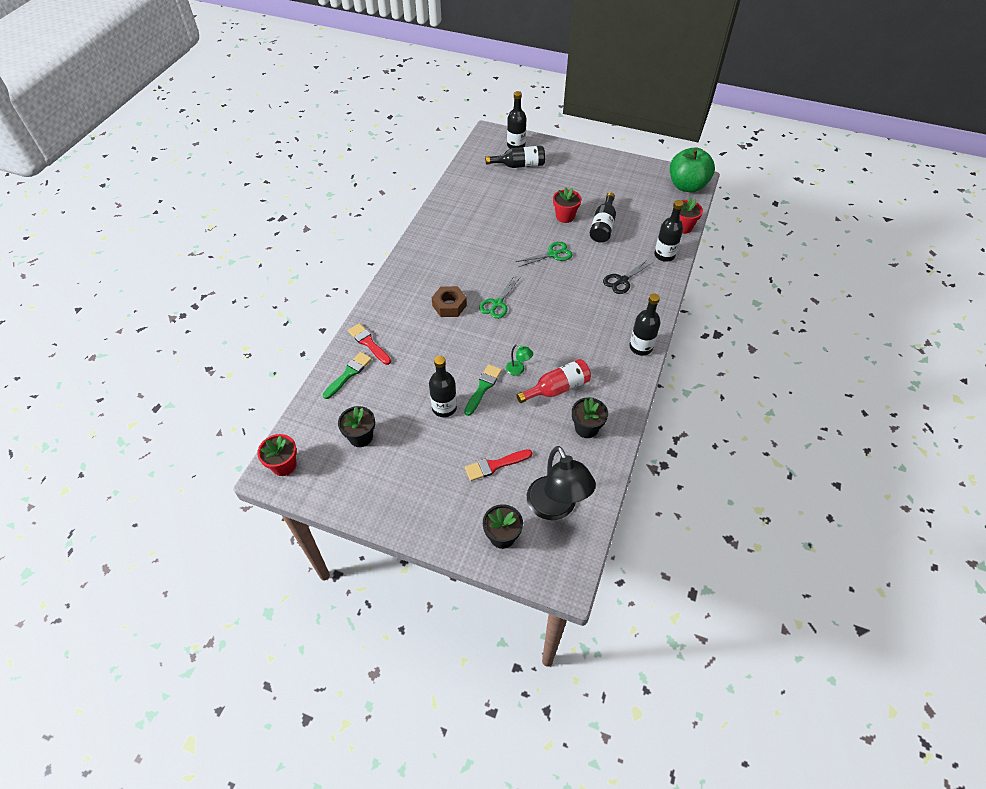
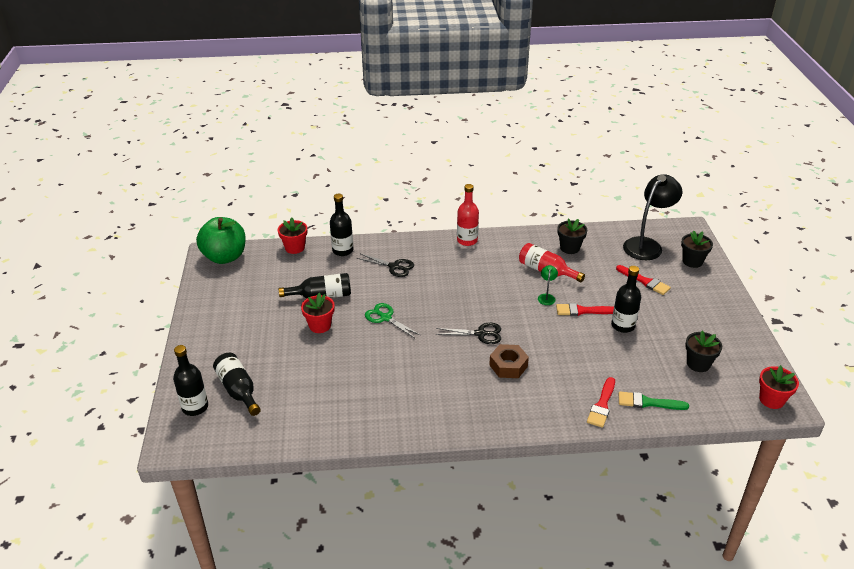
camera: 115 degrees left, 15 degrees down
(483, 387) = (582, 311): green brush -> red brush
(497, 304) = (480, 334): green scissors -> black scissors
(640, 347) = (467, 240): black bottle -> red bottle

